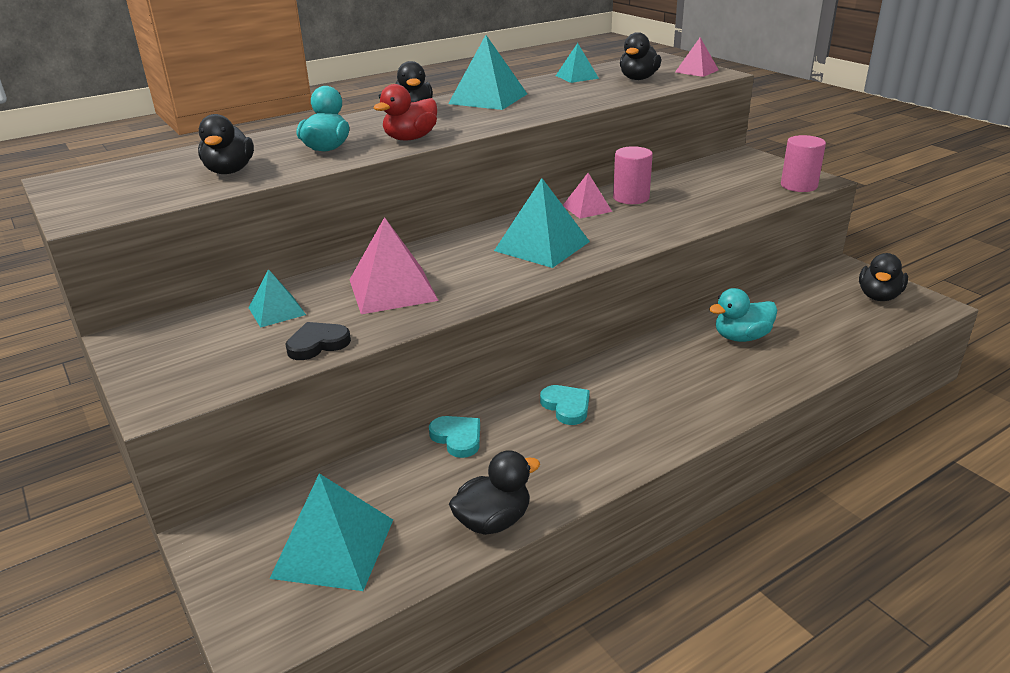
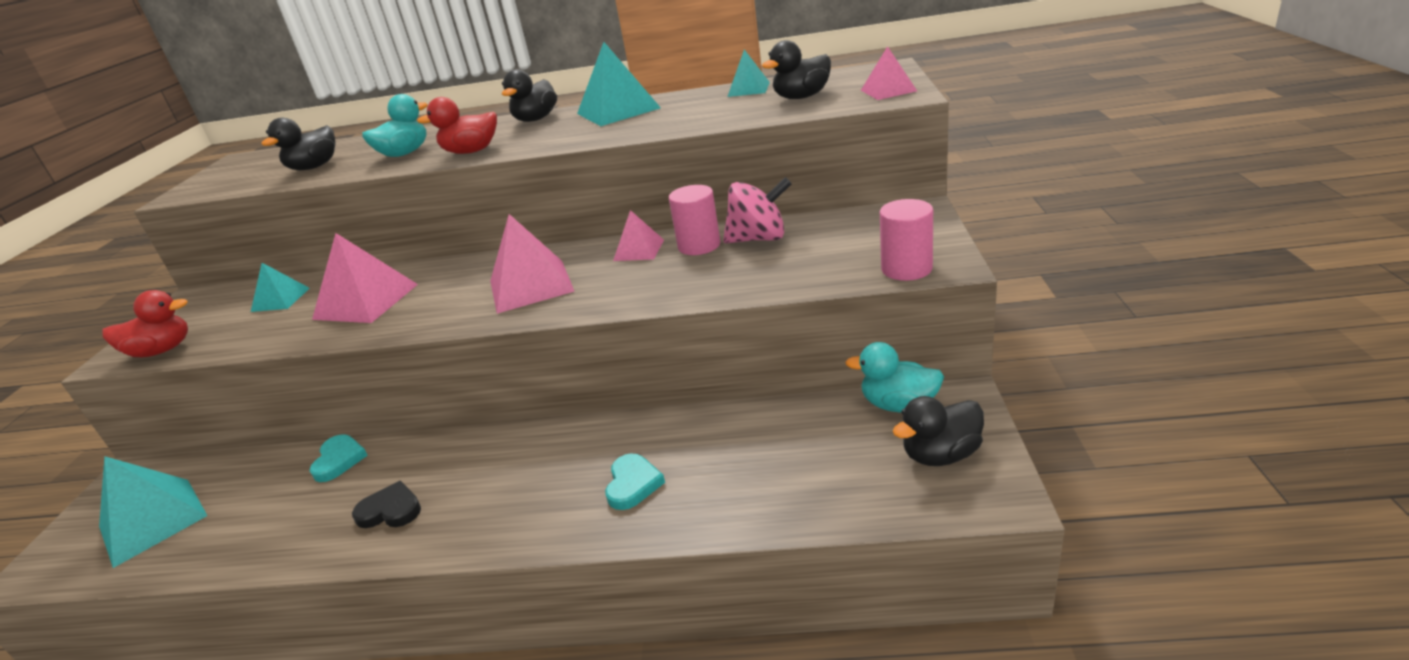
camera: 40 degrees right, 0 degrees up
(217, 380) = (162, 351): none -> red duck
(317, 344) = (248, 339): black heart -> black heart (390, 510)
(493, 521) = (246, 553): black duck -> none
(542, 246) = (531, 286): turquoise pyramid -> pink pyramid
(566, 406) = (444, 465): turquoise heart -> turquoise heart (633, 484)
(668, 186) = (759, 239): none -> pink spinning top
(741, 337) = (697, 450): turquoise duck -> turquoise duck (899, 405)

